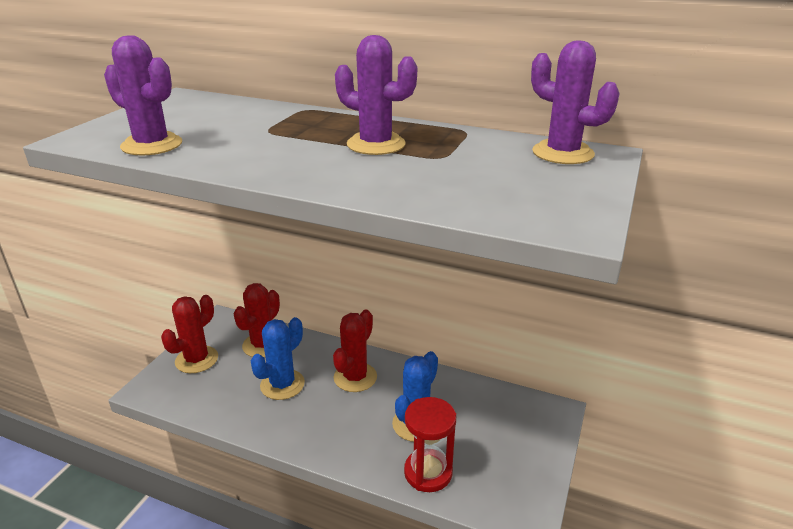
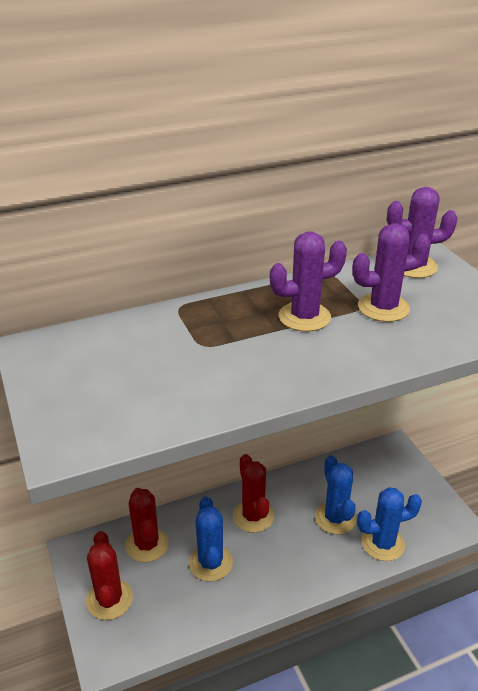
camera: 45 degrees left, 5 degrees up
(152, 145) = (149, 413): purple cactus -> purple cactus (383, 308)
(428, 472) = (382, 543): red hourglass -> blue cactus

